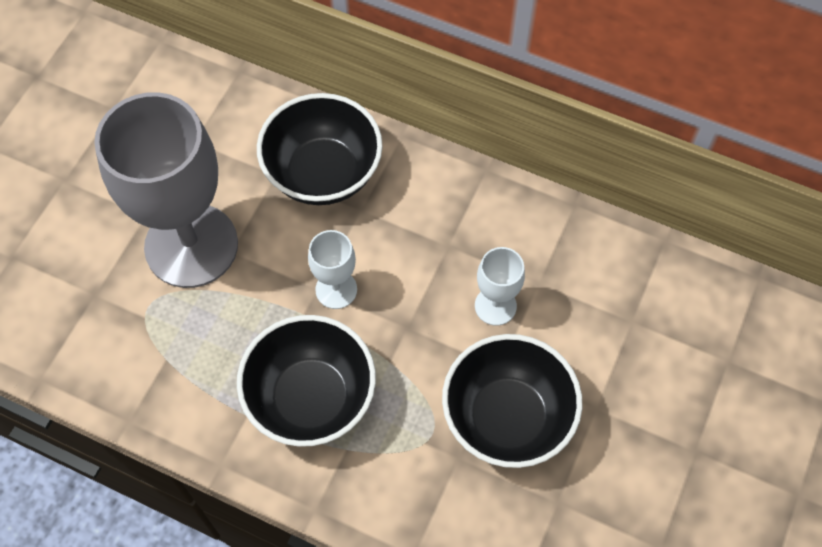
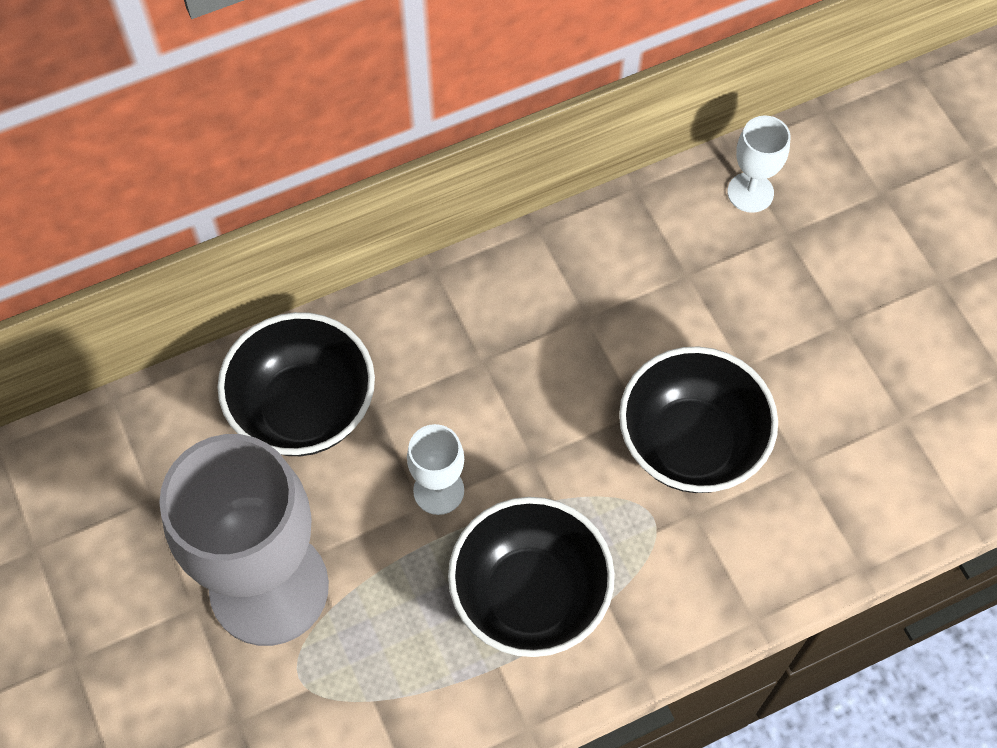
camera: 50 degrees left, 0 degrees up
(495, 306) = (576, 369): white goblet -> white goblet (750, 192)

